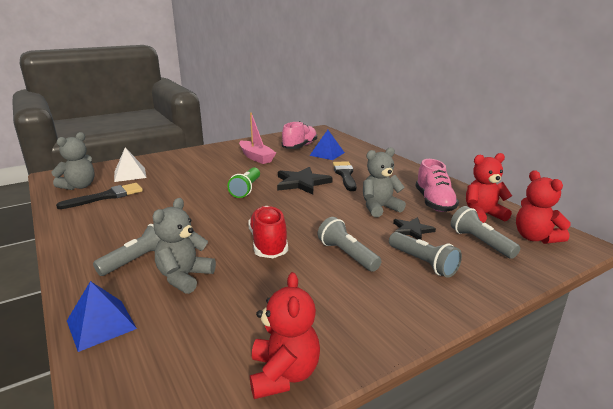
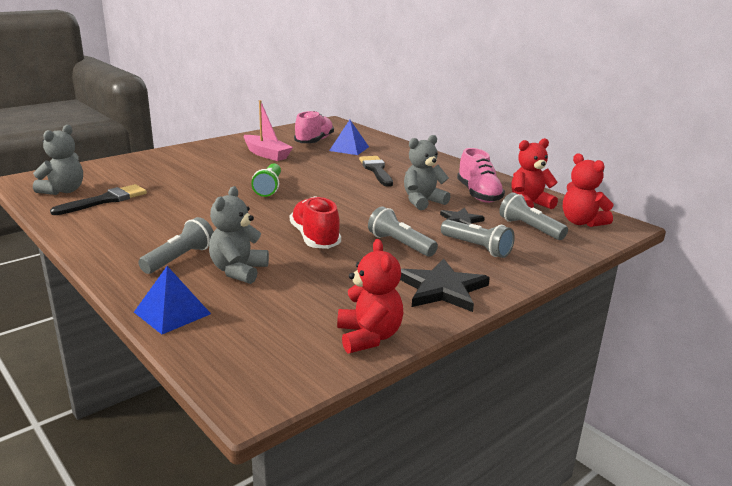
camera: 10 degrees left, 0 degrees up
(130, 174) = (120, 176): white pyramid -> none
(302, 183) = (330, 179): black star -> black star (442, 289)

